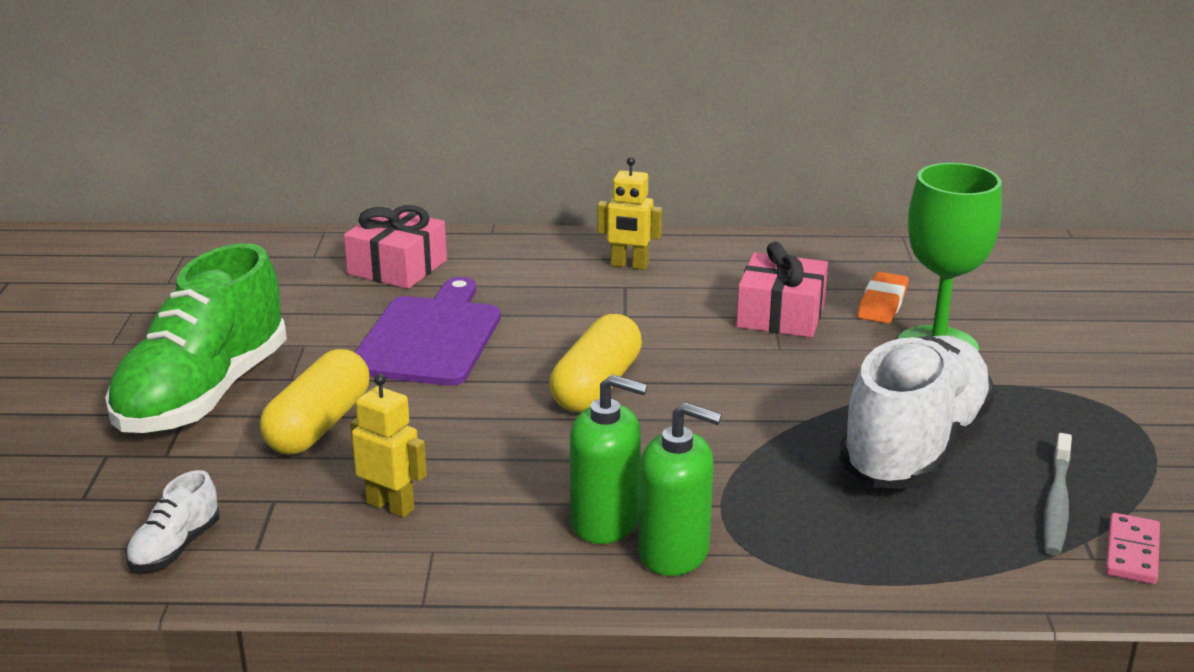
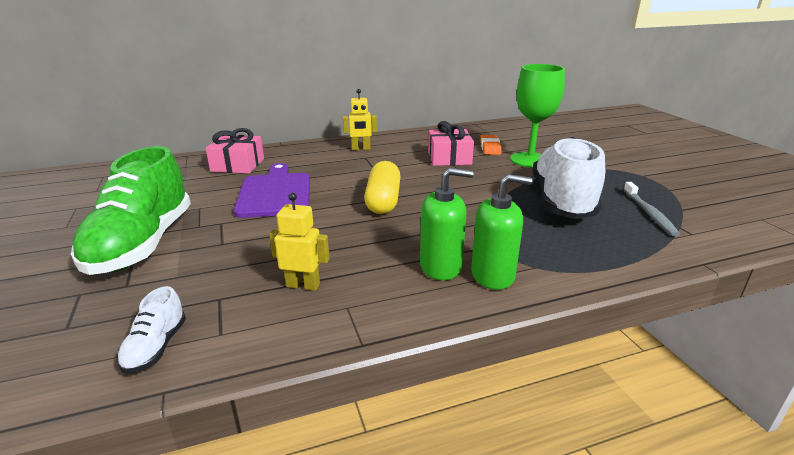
camera: 20 degrees left, 0 degrees up
(319, 425) = (230, 248): yellow capsule -> none
(1132, 552) = (705, 227): pink domino -> none

